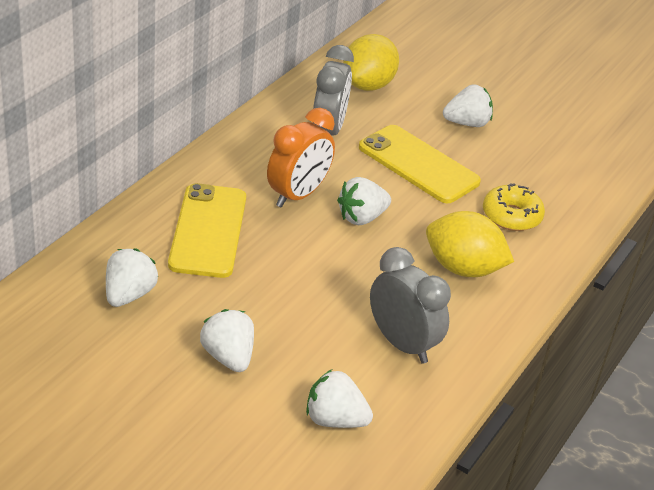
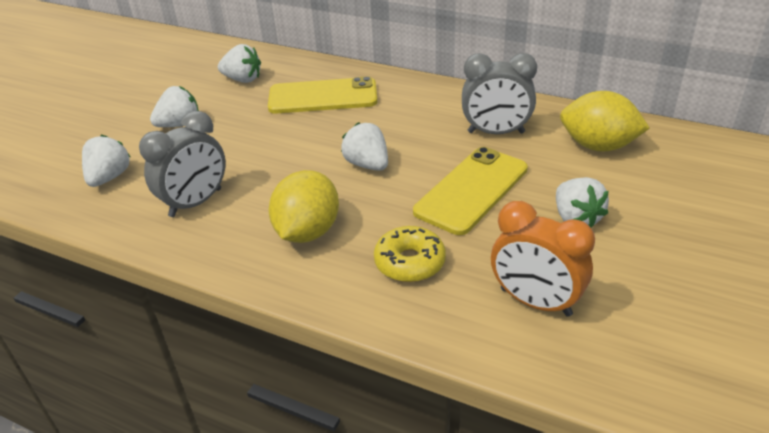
camera: 90 degrees right, 0 degrees up
(297, 195) = (386, 129): orange clock -> orange clock (535, 302)

